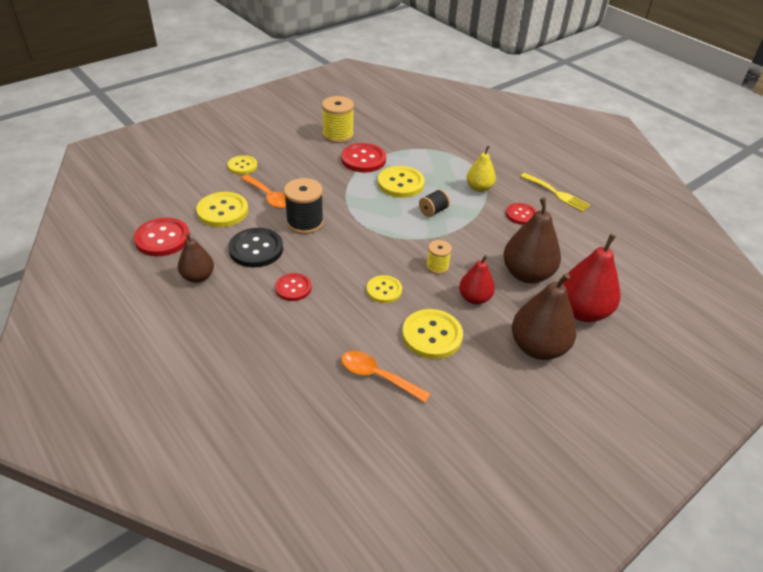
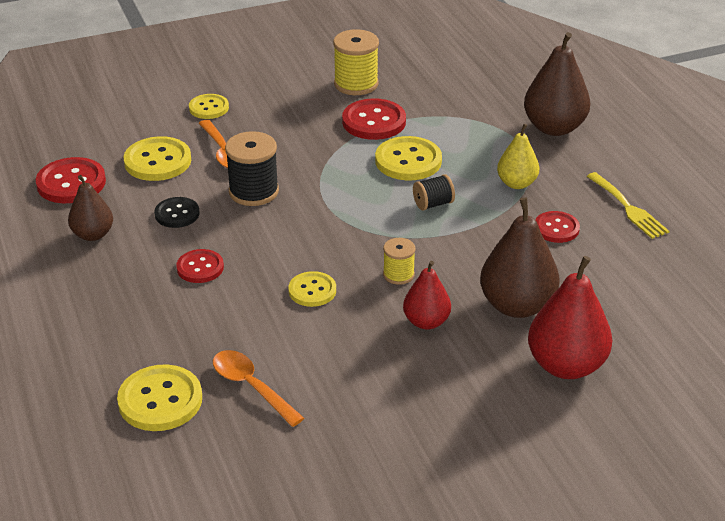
camera: 20 degrees right, 5 degrees down
(256, 249) = (177, 214): black button -> black button, size x0.63
(432, 335) = (344, 354): yellow button -> yellow button (160, 400)
(538, 347) = (476, 396): brown pear -> brown pear (554, 128)

